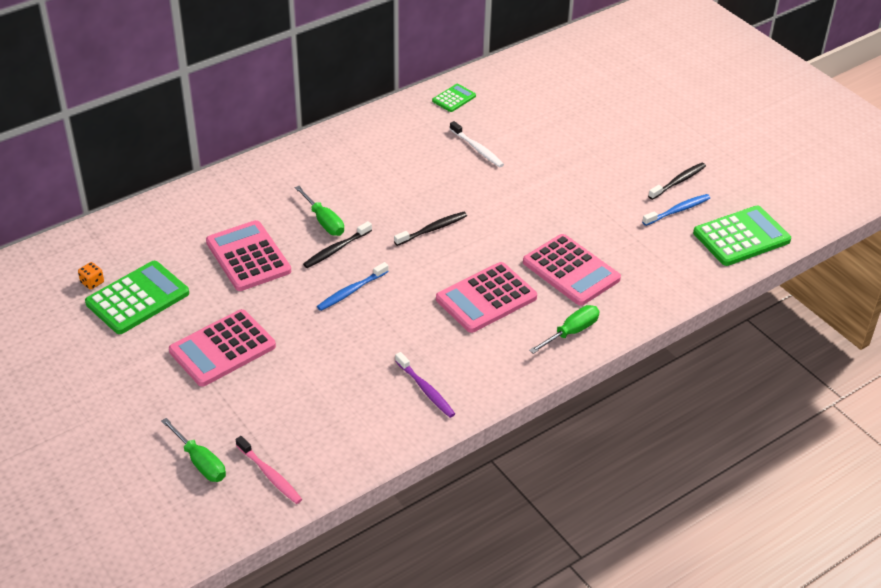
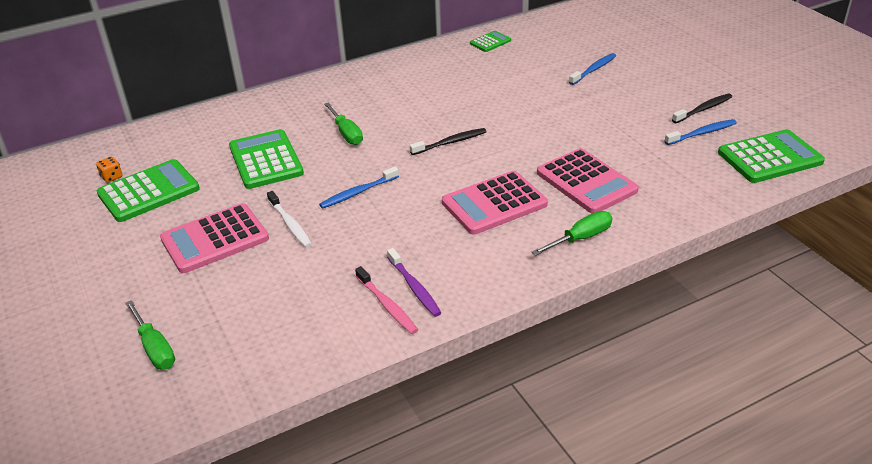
camera: 10 degrees right, 5 degrees down
(248, 257) = (266, 160): pink calculator -> green calculator
(270, 475) = (224, 366): pink toothbrush -> pink toothbrush (387, 305)
(336, 249) = (352, 156): black toothbrush -> none
(477, 149) = (505, 80): white toothbrush -> white toothbrush (290, 224)
(566, 134) = (594, 69): none -> blue toothbrush

